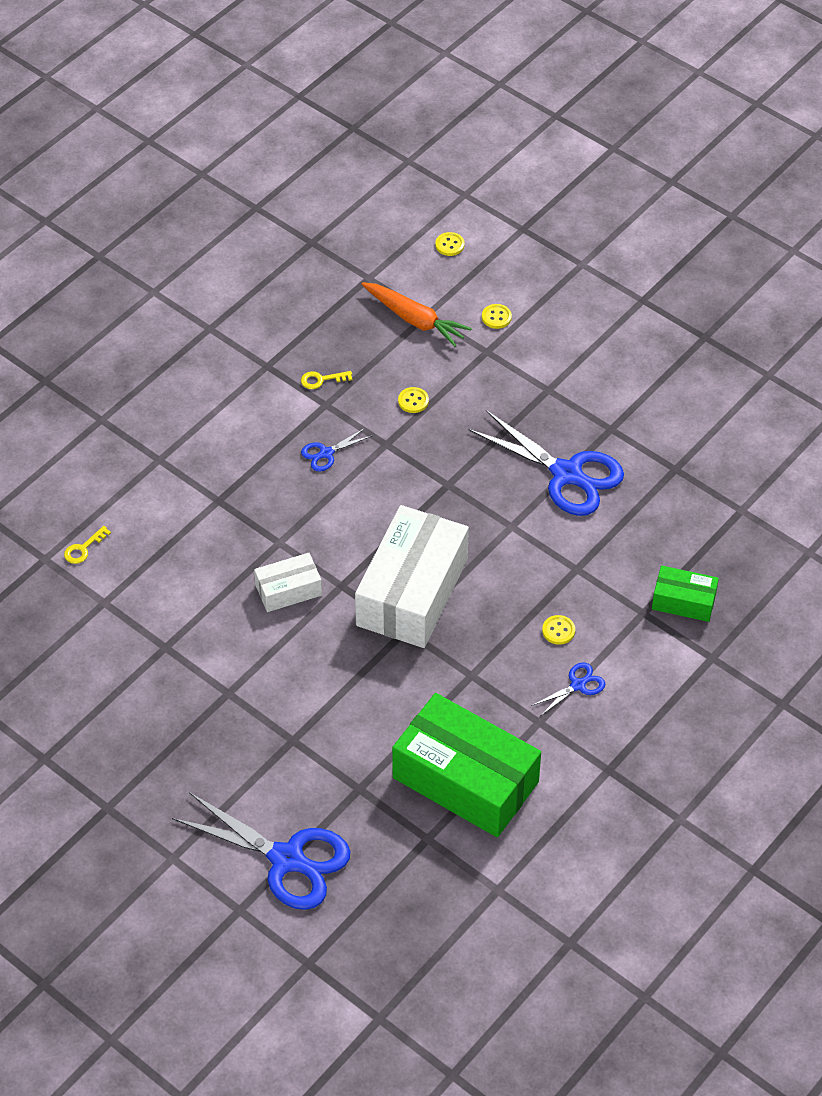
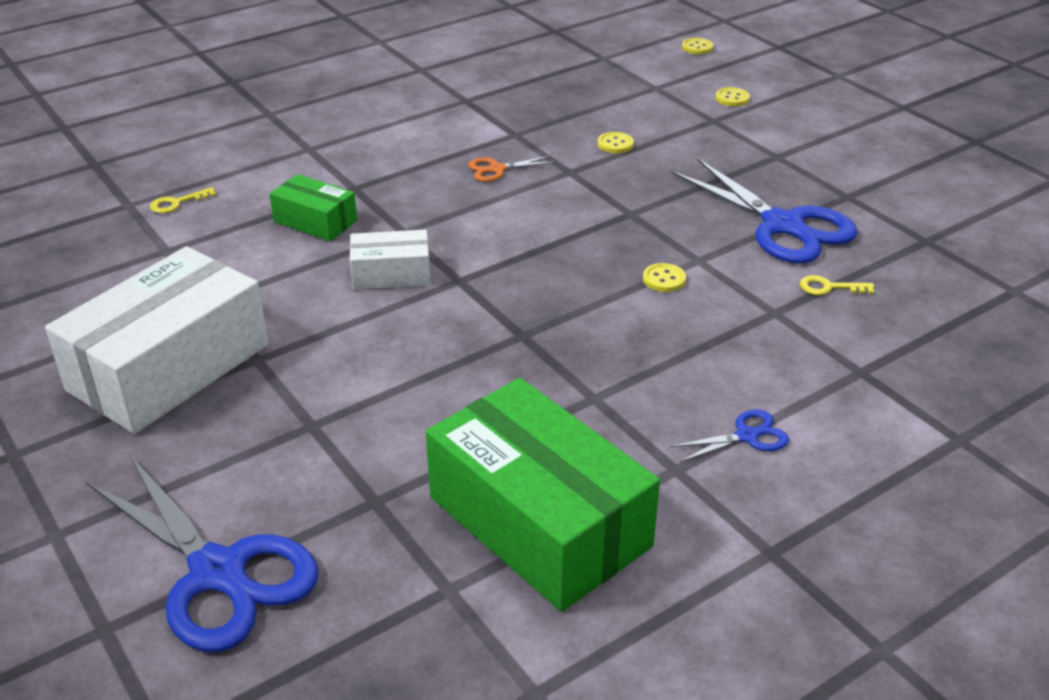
camera: 15 degrees right, 15 degrees down
(321, 380) = (519, 116): yellow key -> yellow key (829, 287)
(326, 453) = (497, 169): blue scissors -> orange scissors
(412, 592) = (546, 300): white box -> white box (169, 367)
(415, 320) = (641, 89): orange carrot -> none
(558, 631) = (733, 371): yellow button -> yellow button (664, 279)
(683, 601) = (922, 369): green box -> green box (315, 221)

